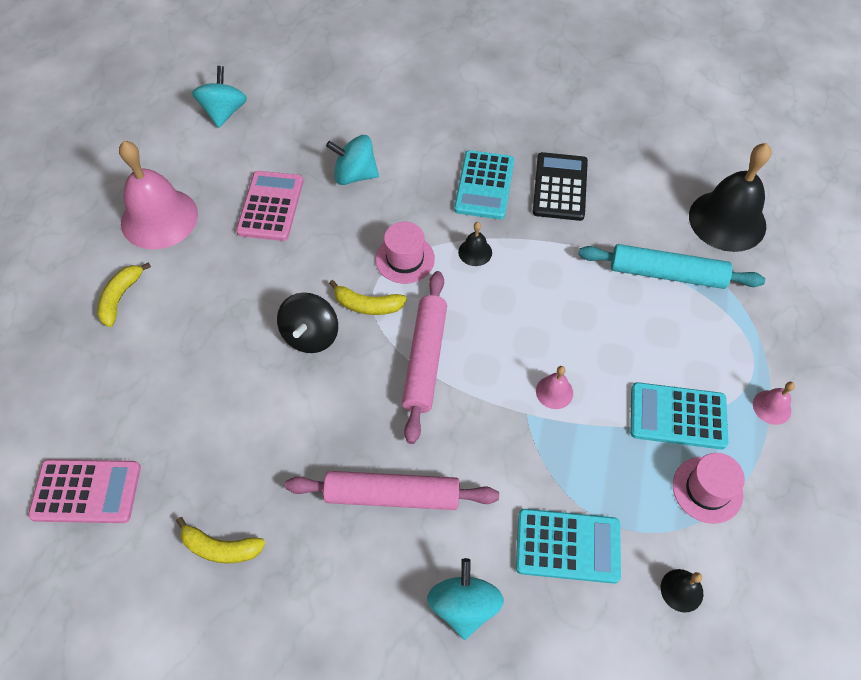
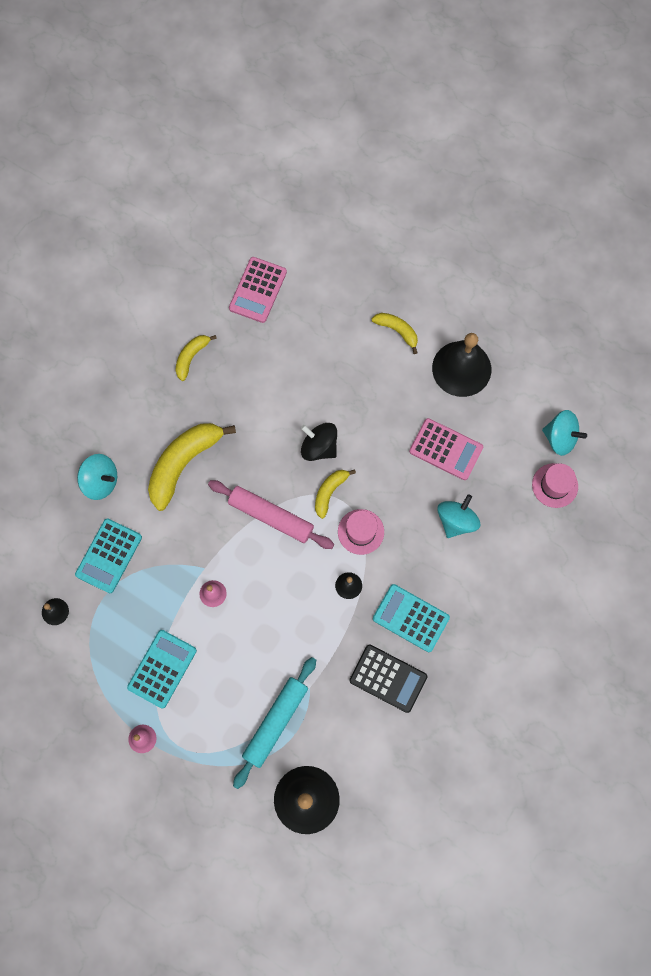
camera: 110 degrees right, 15 degrees up
(159, 218) = (461, 368): pink bell -> black bell
(392, 495) = (183, 463): pink rolling pin -> yellow banana
(707, 489) = (106, 661): pink hat -> pink hat (555, 485)

